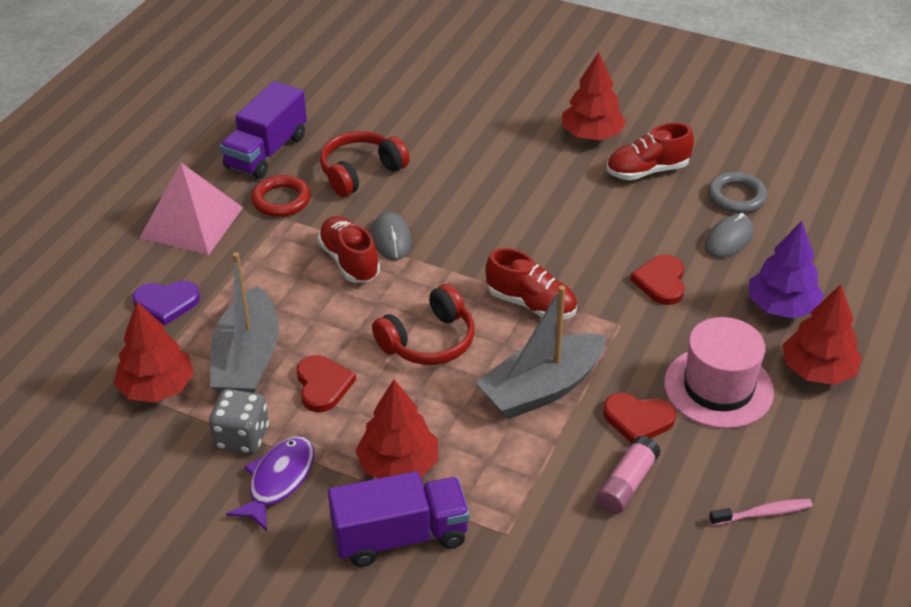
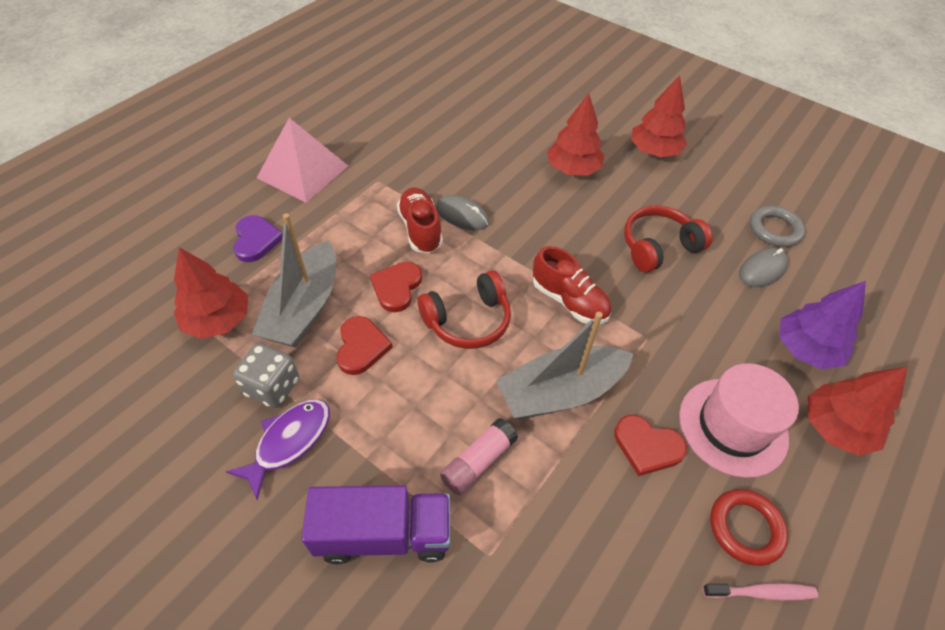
camera: 10 degrees right, 10 degrees up
(166, 303) = (256, 240): purple heart -> purple heart turned 105 degrees counterclockwise
(266, 152) = (382, 122): purple truck -> none
(281, 200) = (381, 165): red ring -> red ring (745, 528)
(361, 172) = (453, 151): red headphones -> red headphones (658, 247)
(391, 239) = (462, 215): grey mouse -> grey mouse turned 60 degrees counterclockwise
(398, 465) = (405, 449): red tree -> red tree (573, 169)
(627, 484) = (623, 521): pink glue stick -> pink glue stick (478, 462)
(647, 171) = (697, 191): red shoe -> none
(661, 282) = (693, 301): red heart -> red heart (397, 287)

